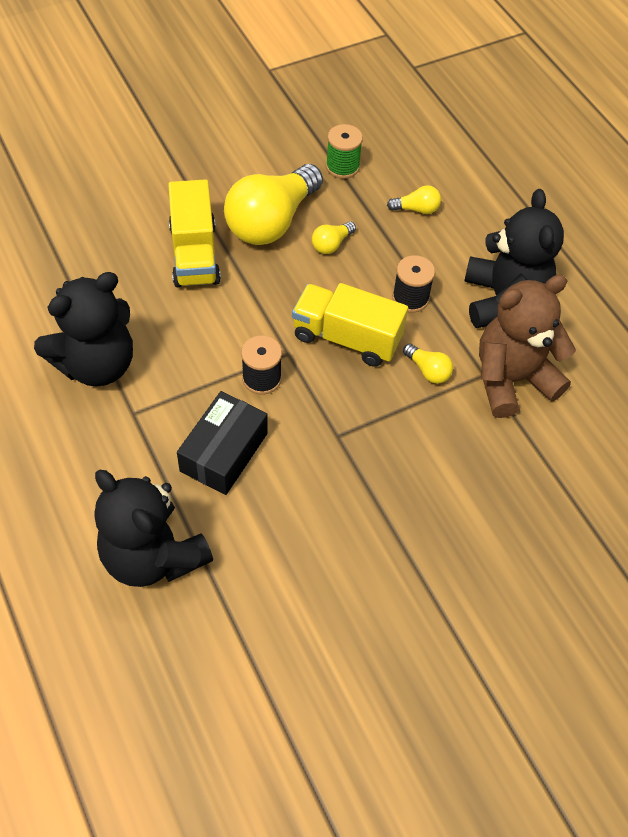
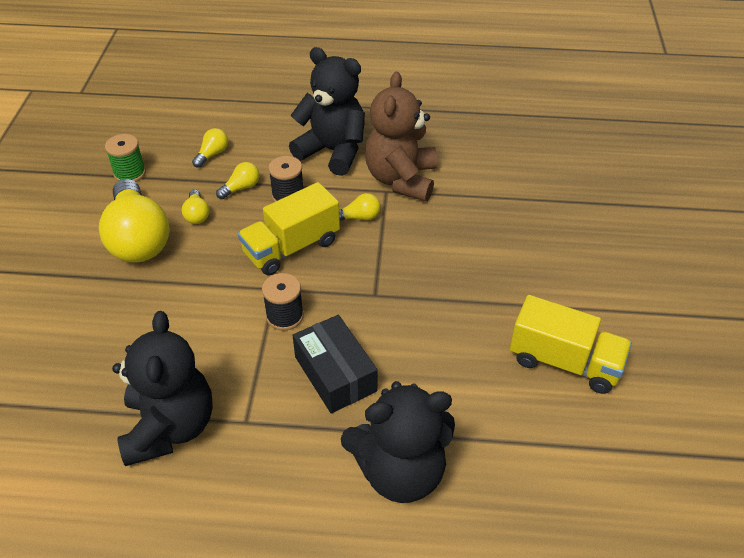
camera: 55 degrees left, 10 degrees down
(194, 254) = (120, 302): yellow truck -> yellow truck (564, 362)
(391, 256) = (241, 188): none -> yellow light bulb

